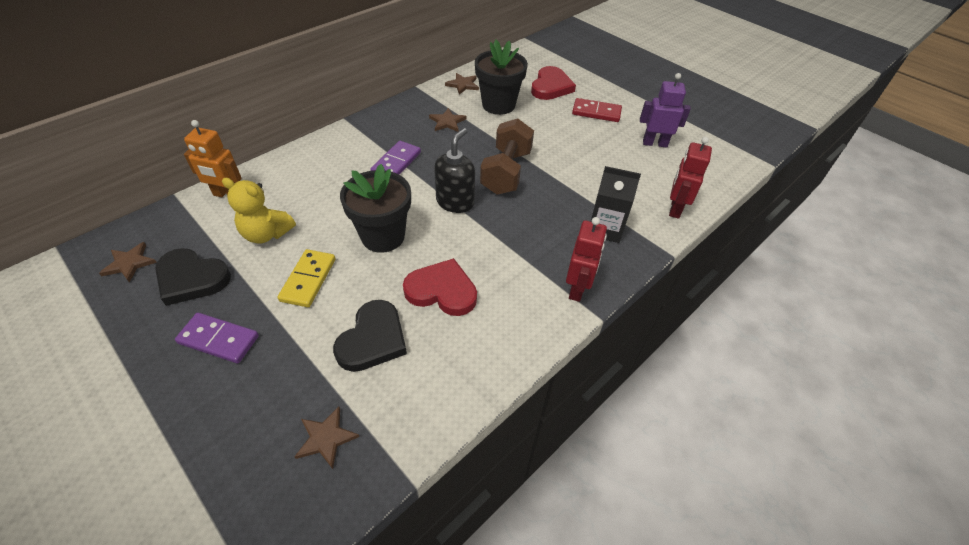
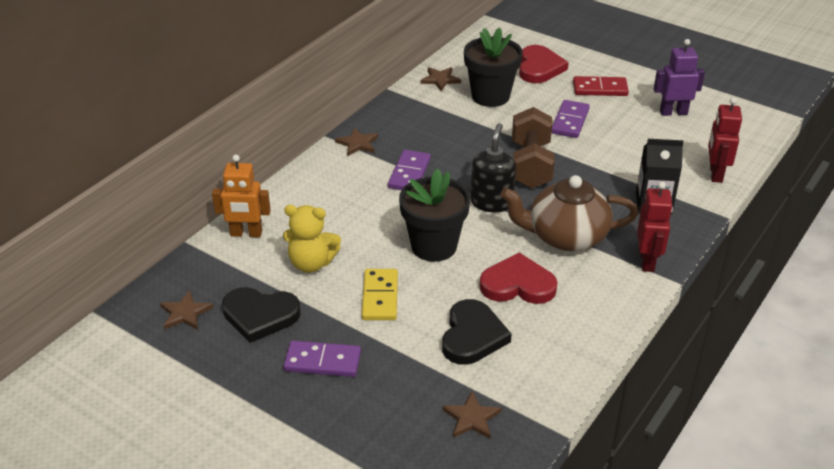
camera: 10 degrees left, 10 degrees down
(447, 122) = (443, 123): brown star -> brown star (357, 143)
(509, 248) = (566, 236): none -> brown teapot
(558, 137) = (570, 121): none -> purple domino

